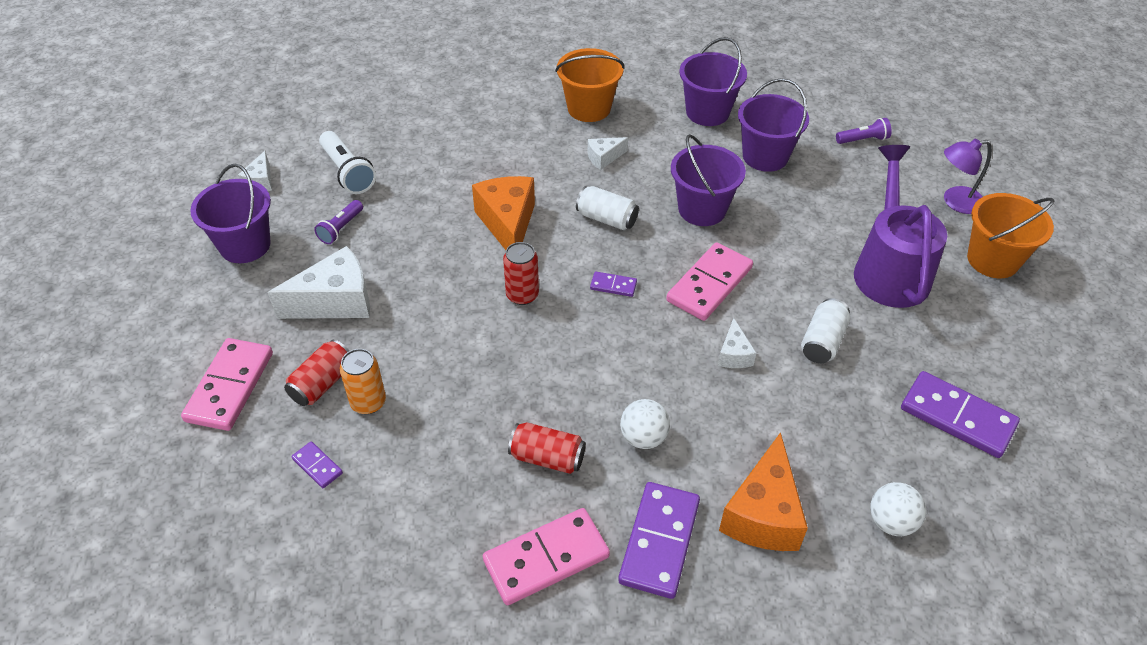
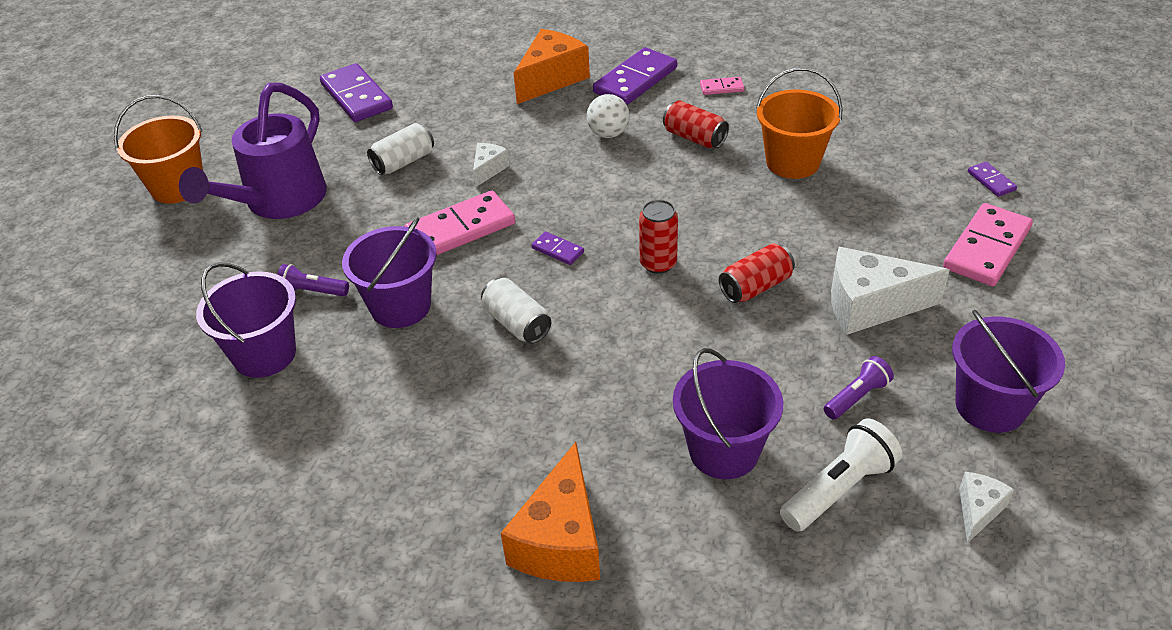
camera: 155 degrees left, 5 degrees down
(317, 466) = (896, 171): purple domino -> purple domino (991, 181)
(322, 383) = (889, 231): red can -> red can (755, 287)
(348, 172) = (839, 488): white flashlight -> white flashlight turned 60 degrees clockwise
(368, 402) = (844, 206): orange can -> none
(507, 224) = (638, 348): orange cheese -> orange cheese (561, 540)
(546, 558) = (721, 88): pink domino -> pink domino, size x0.47
(589, 108) = (427, 506): orange bucket -> orange bucket (792, 162)
(604, 158) = (464, 409): white cheese -> none
(707, 112) = (268, 446): purple bucket -> purple bucket (724, 451)
(863, 140) = (127, 344): purple flashlight -> purple flashlight (312, 291)
(891, 522) = (468, 59): white ball -> none
(955, 202) = (133, 246): purple lamp -> none

